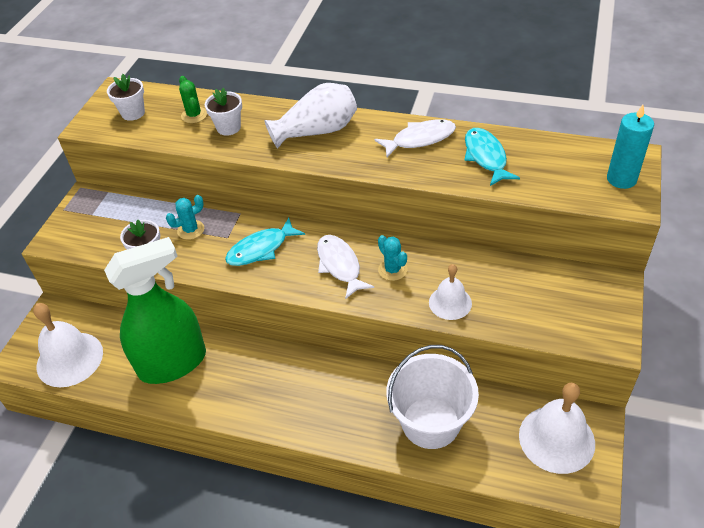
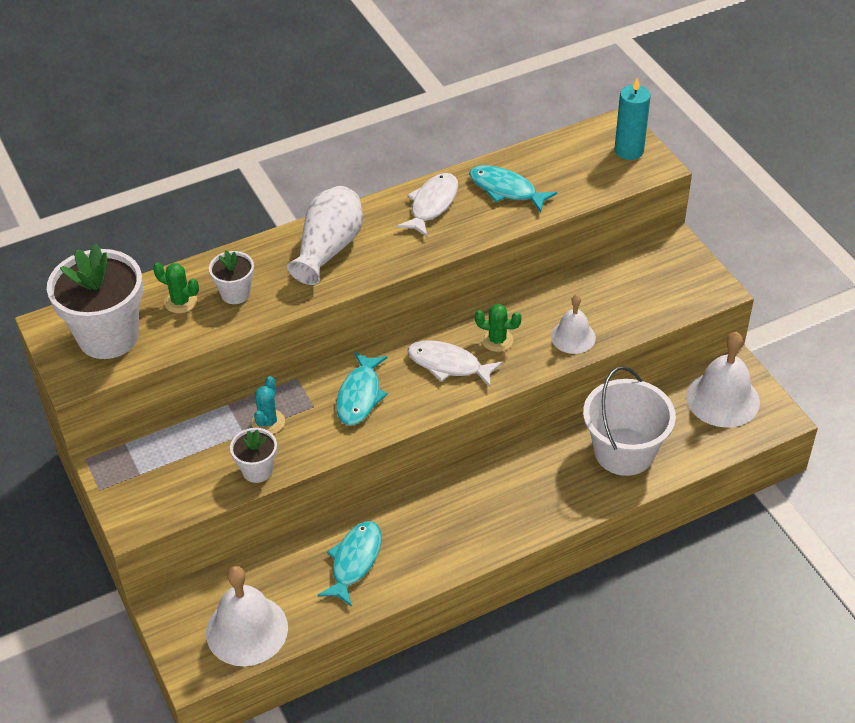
camera: 45 degrees left, 0 degrees up
(133, 113) = (108, 336): white flower pot -> white flower pot, size x2.00
(173, 363) = (354, 561): green spray bottle -> turquoise fish
(392, 270) = (497, 340): turquoise cactus -> green cactus

